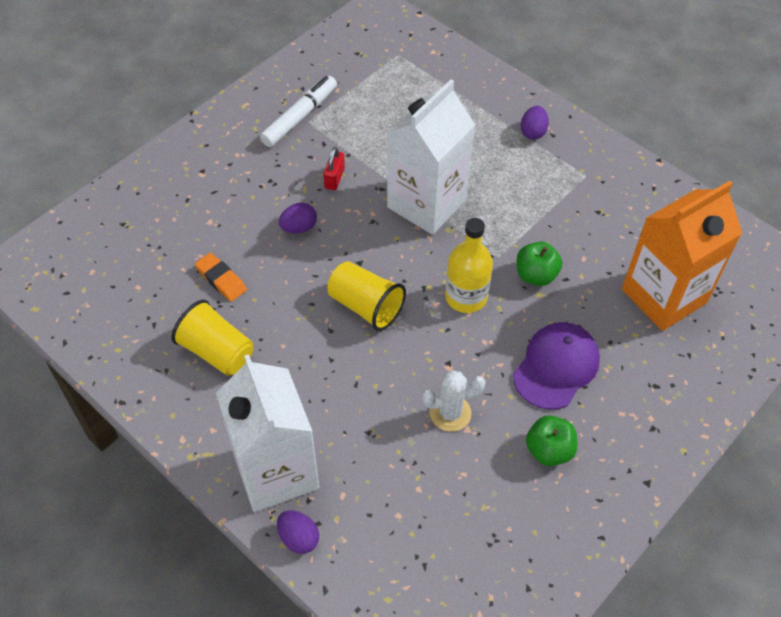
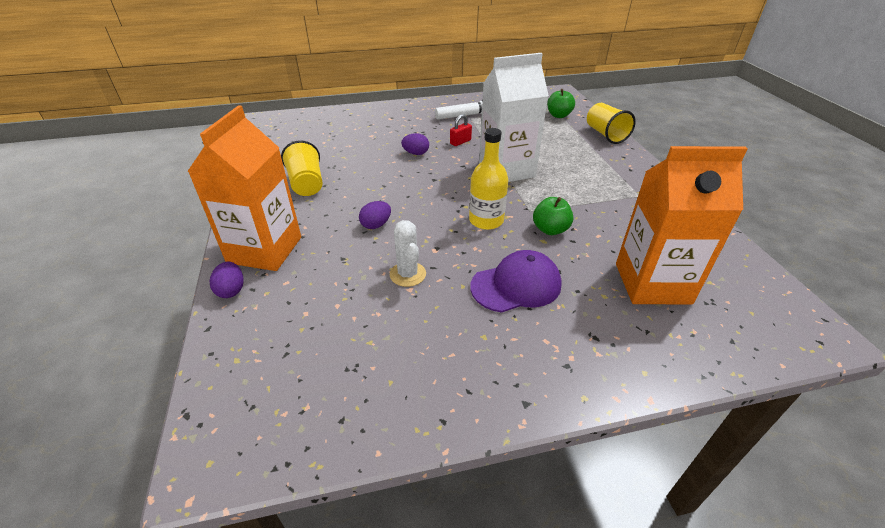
camera: 35 degrees right, 15 degrees down
(221, 279) = (347, 158): orange eraser -> none
(276, 471) = (265, 250): white carton -> orange carton
(365, 306) = (414, 199): yellow cup -> yellow cup (605, 134)
(450, 413) = (408, 274): white cactus -> white cactus turned 45 degrees clockwise
(533, 132) = (616, 164): purple egg -> purple egg (376, 225)
(549, 450) = (458, 333): green apple -> green apple (558, 115)

